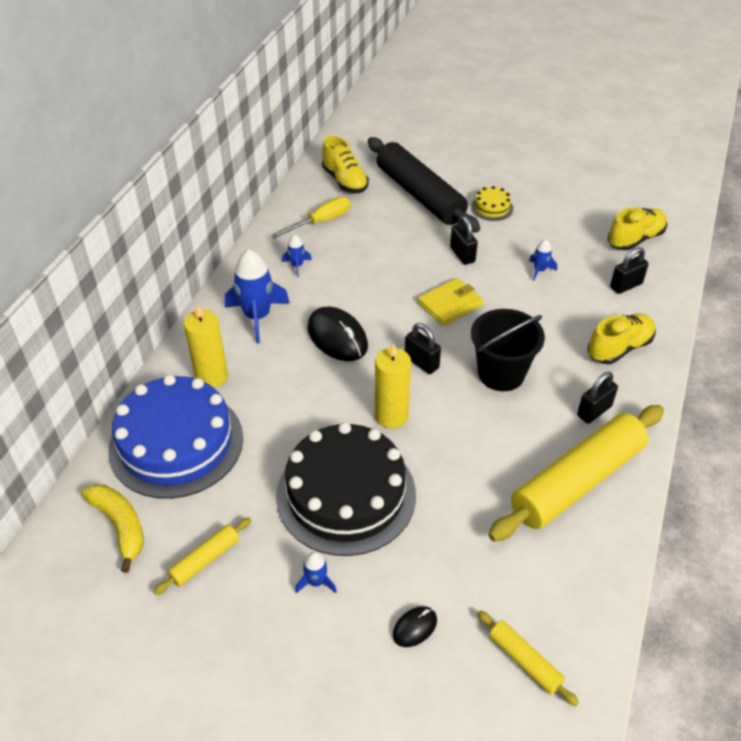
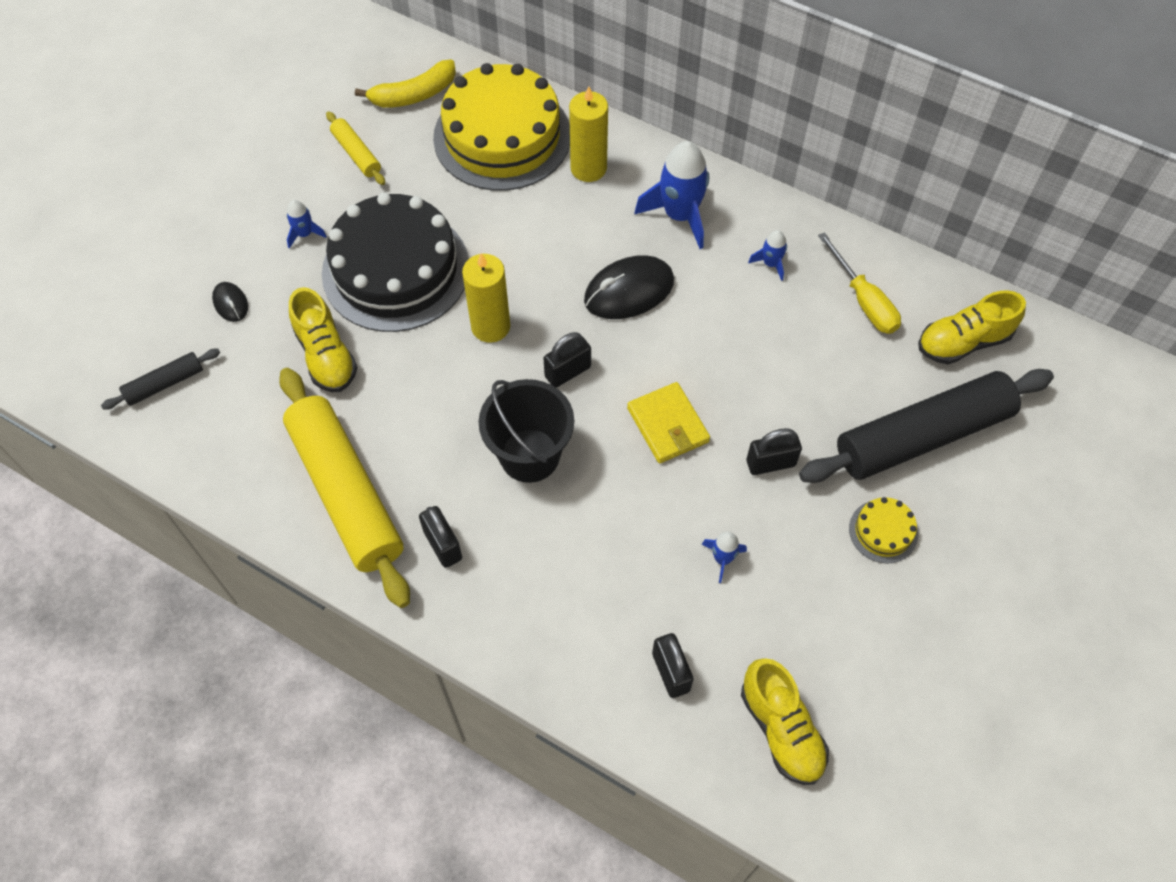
camera: 100 degrees right, 15 degrees up
(176, 443) = (502, 136): blue cake -> yellow cake
(524, 661) = (164, 383): yellow rolling pin -> black rolling pin
(619, 348) = (544, 615): yellow shoe -> yellow shoe (326, 356)

